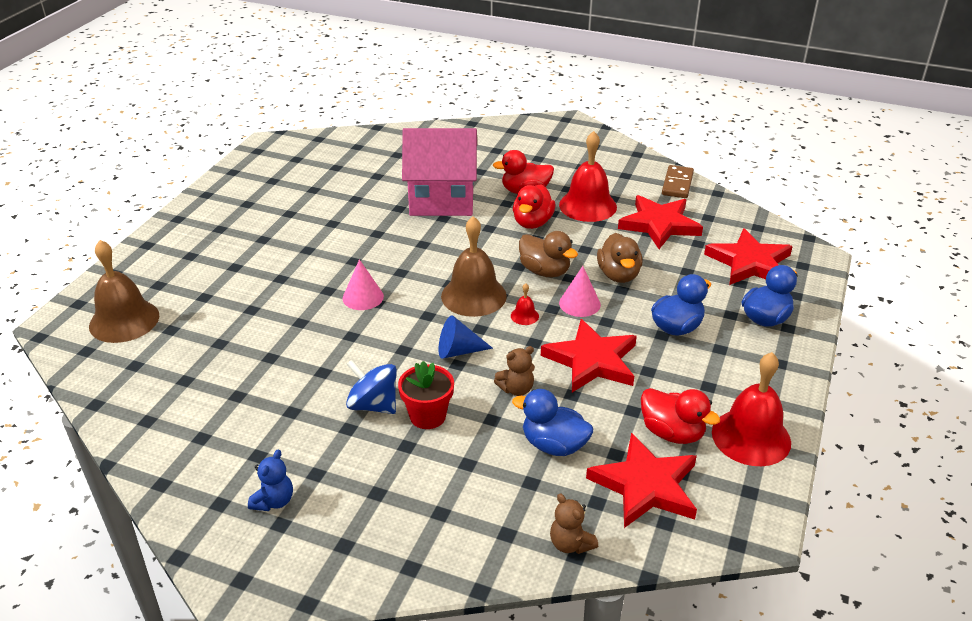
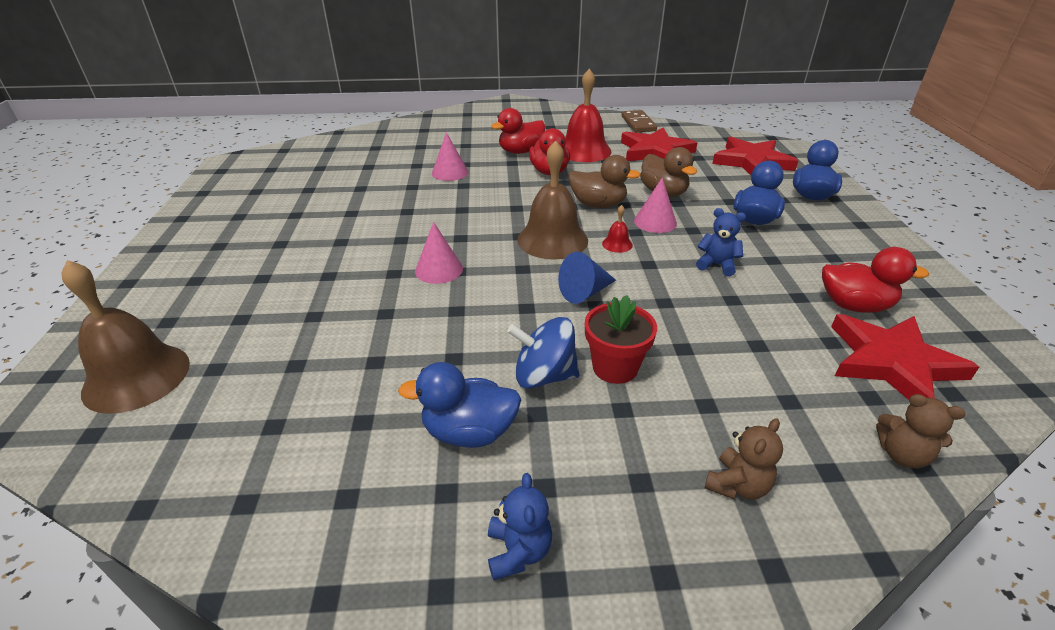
camera: 25 degrees left, 0 degrees up
(441, 201) = (450, 172): pink house -> pink cone
(516, 389) = (677, 311): brown teddy bear -> brown teddy bear (737, 485)
(554, 445) = (769, 353): blue duck -> blue duck (469, 432)
(592, 361) = (717, 265): red star -> blue teddy bear
(751, 437) = (916, 288): red bell -> none

